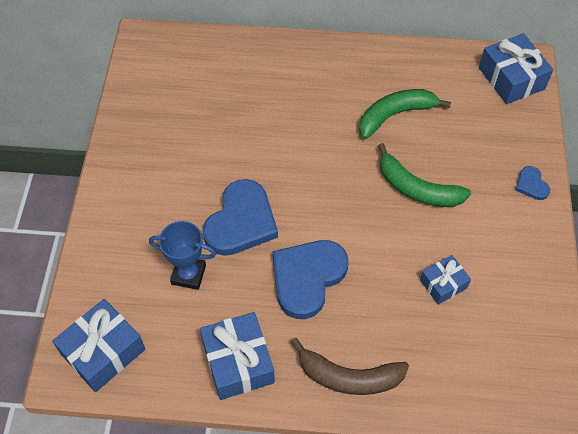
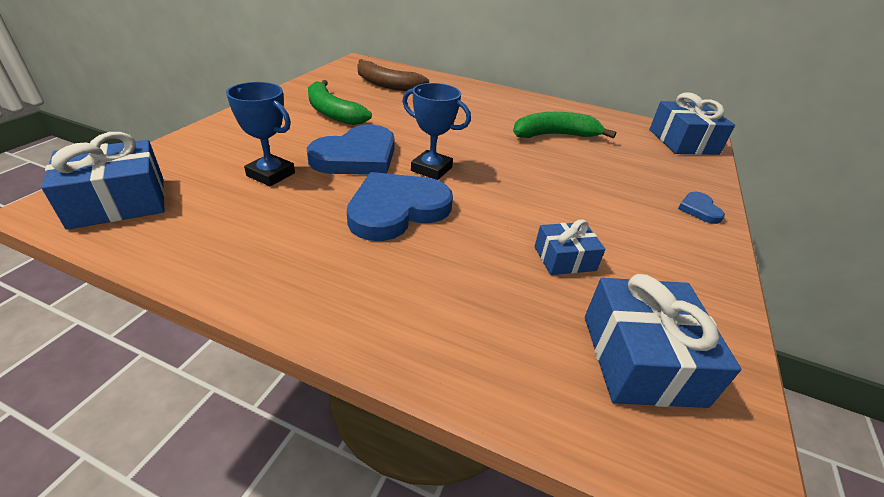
camera: 15 degrees right, 20 degrees down
(238, 362) = (256, 254): blue gift -> blue gift (641, 359)
(310, 214) = (431, 169): none -> blue trophy
(349, 377) = (388, 312): brown banana -> brown banana (386, 84)
(417, 188) = (559, 181): green banana -> green banana (332, 112)

